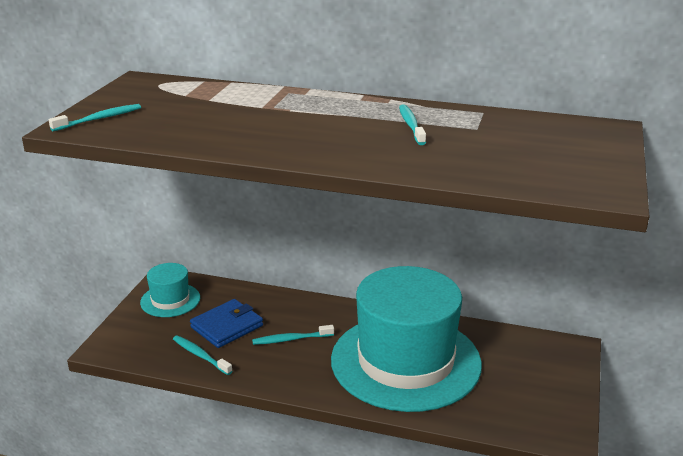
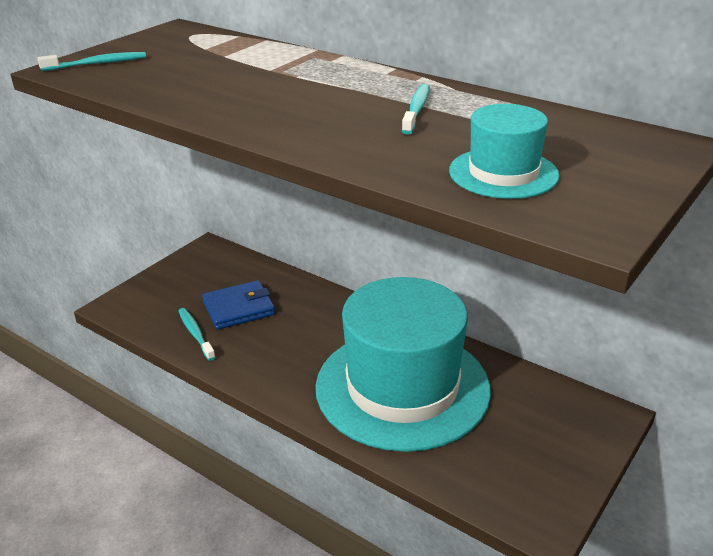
camera: 20 degrees right, 5 degrees up
(170, 300) = (201, 270): turquoise hat -> turquoise hat (503, 173)
(291, 339) = (294, 336): turquoise toothbrush -> none

